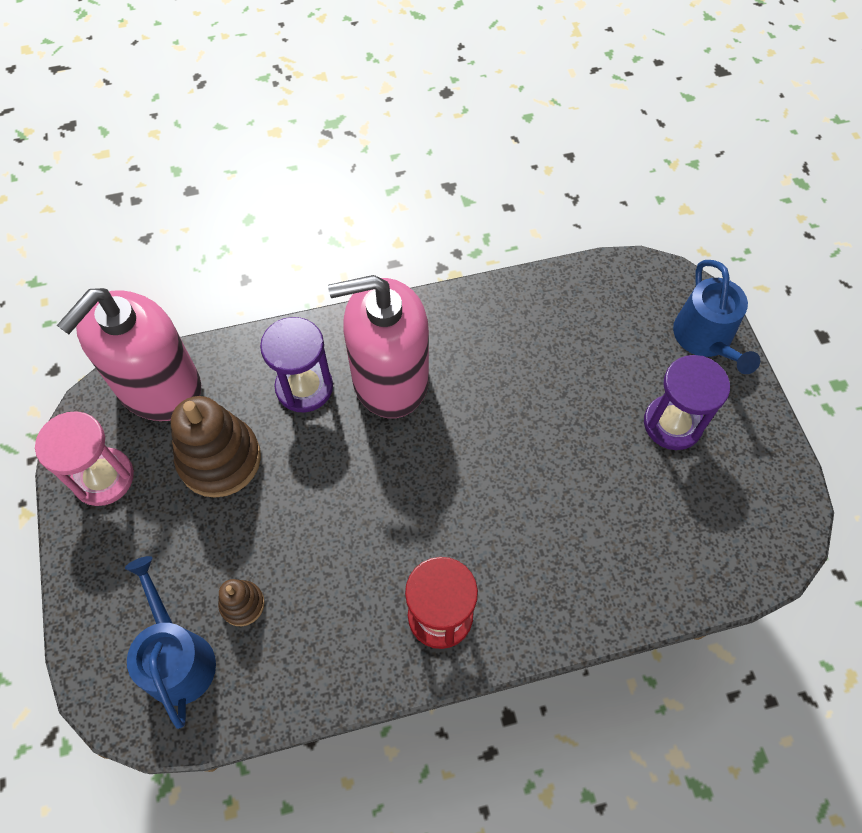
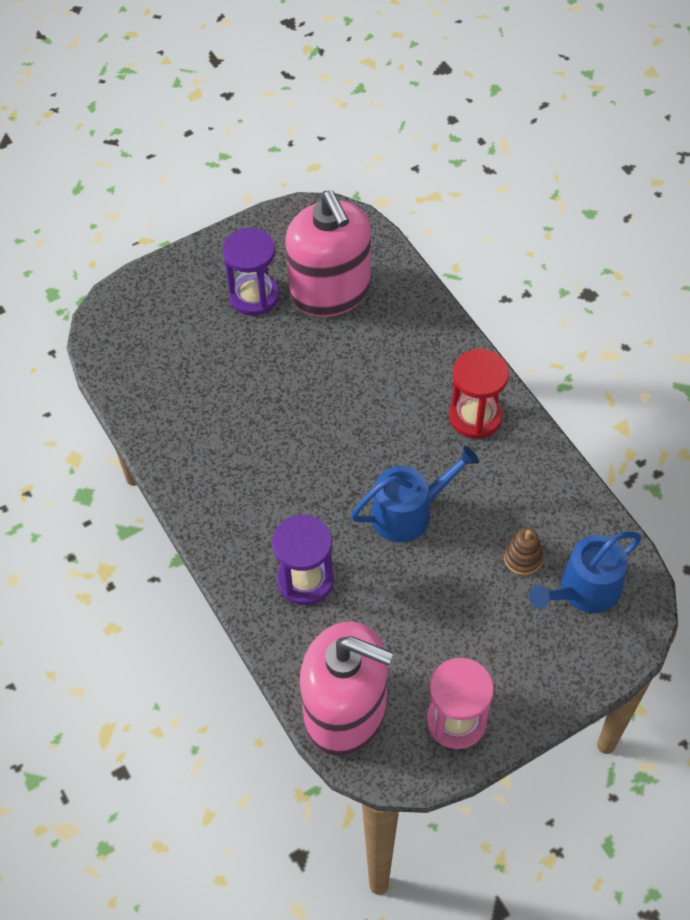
camera: 105 degrees left, 5 degrees down
(220, 459) = (402, 625): brown stacking toy -> none
(390, 379) = (274, 511): pink soap dispenser -> pink soap dispenser (330, 291)
(705, 339) = (162, 285): blue watering can -> blue watering can (408, 512)

